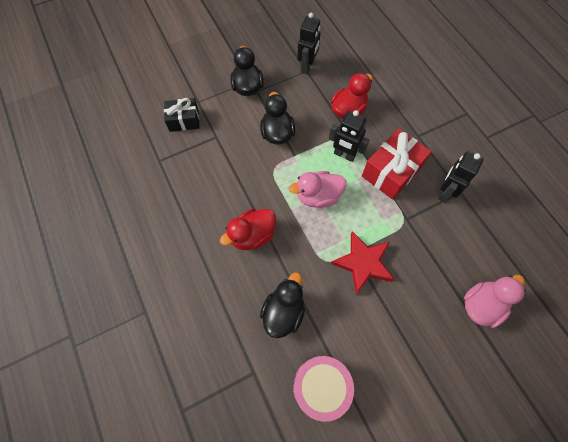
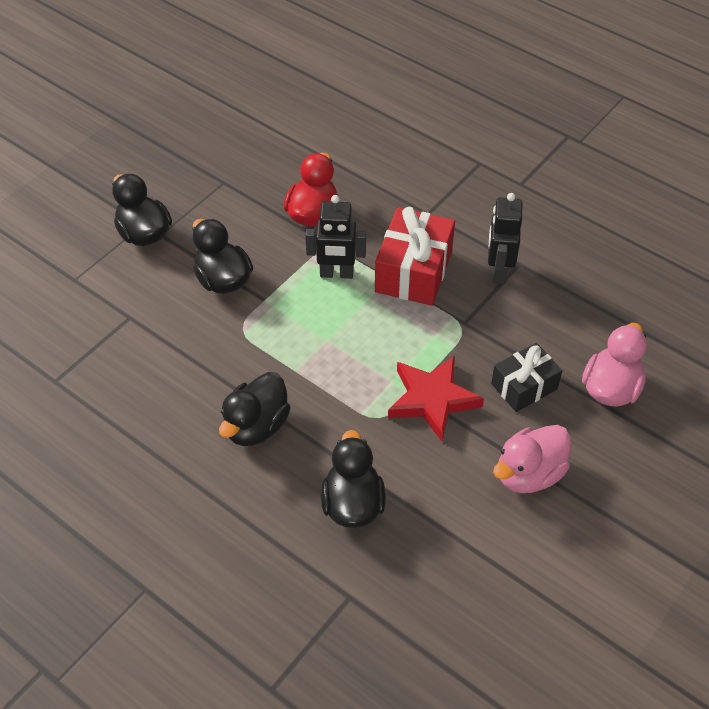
camera: 25 degrees left, 15 degrees down
(184, 120) = (66, 312): black gift -> black gift (524, 386)
(252, 235) = (256, 426): red duck -> black duck
(307, 67) = (222, 176): black robot -> none
(318, 196) = (326, 340): pink duck -> pink duck (529, 474)
(320, 387) = (451, 573): pink drum -> none

